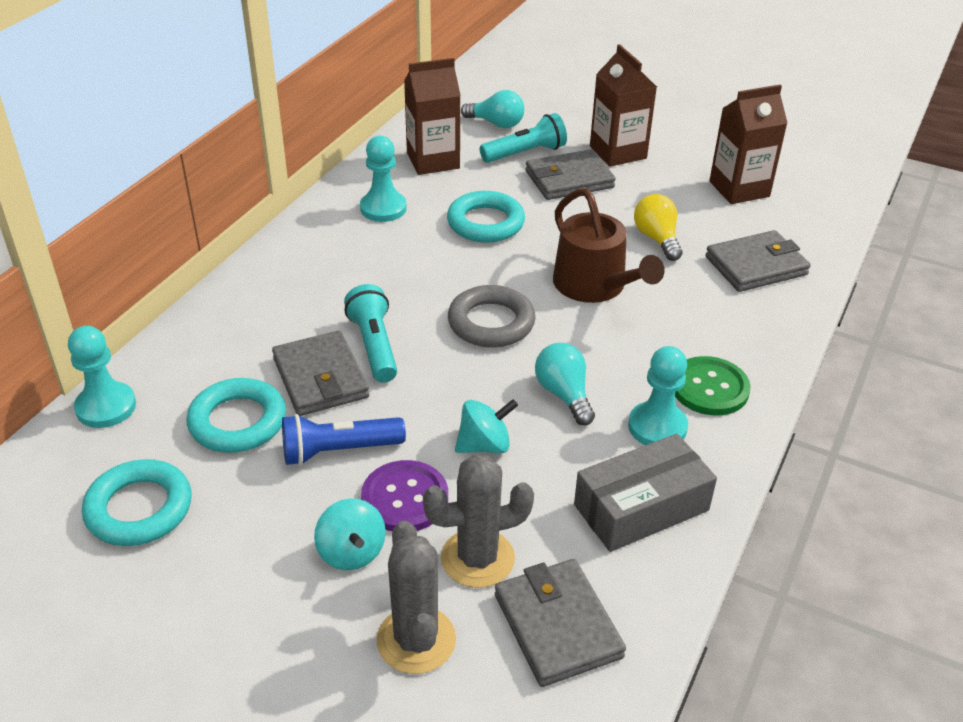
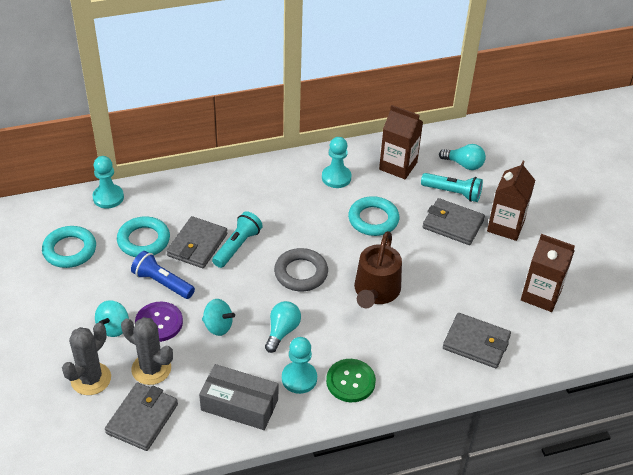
camera: 45 degrees right, 5 degrees up
(496, 124) = (464, 164): turquoise light bulb -> turquoise light bulb turned 45 degrees counterclockwise
(657, 239) = (447, 290): yellow light bulb -> none

